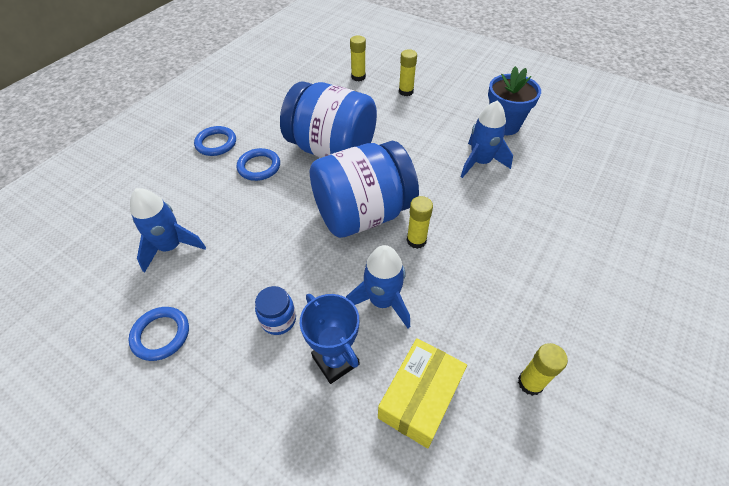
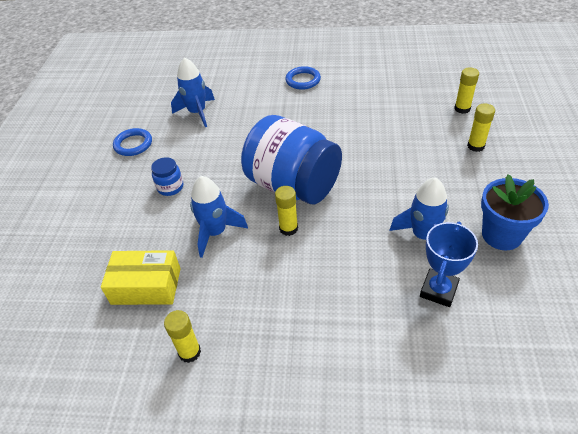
camera: 65 degrees right, 5 degrees down
(259, 167) = (297, 111): blue ring -> none
(332, 150) = (350, 137): blue jar -> none
(335, 360) = (154, 229): blue trophy -> blue trophy (438, 290)

